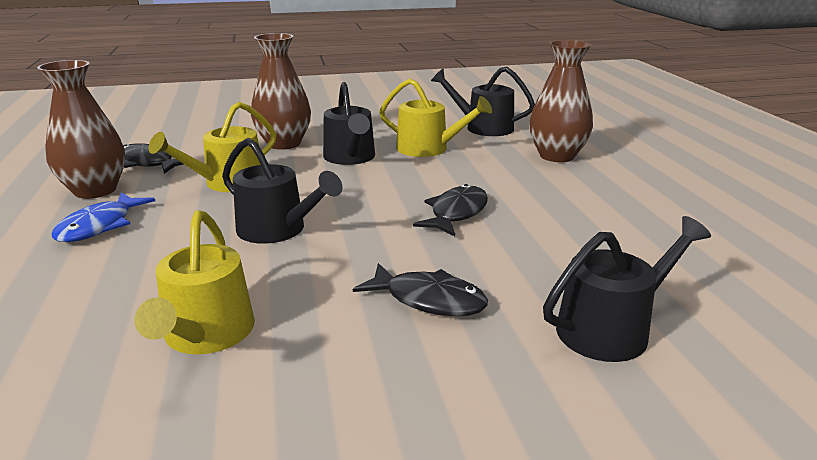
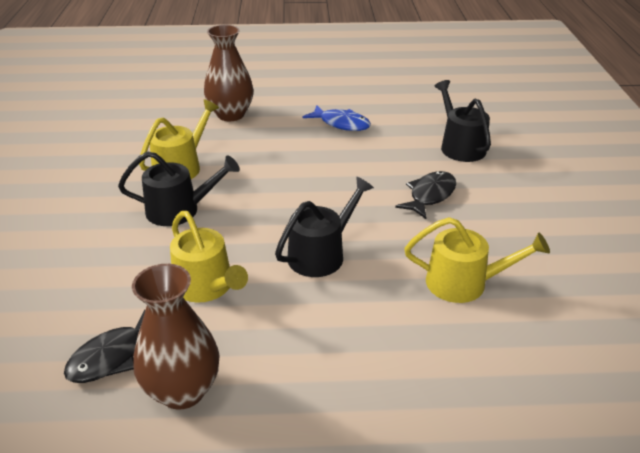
camera: 80 degrees left, 10 degrees up
(100, 226) = (282, 368): blue fish -> blue fish (341, 124)
(284, 144) = (112, 251): brown vase -> none
(456, 213) = (317, 171): black fish -> none
(483, 127) = (144, 133): black watering can -> none

